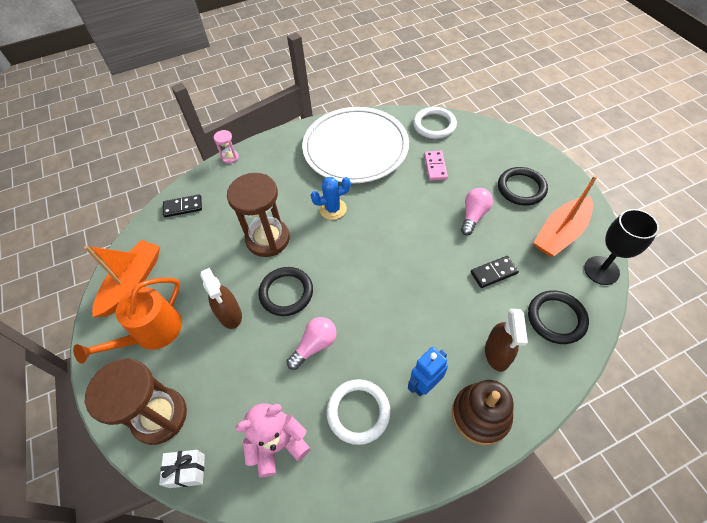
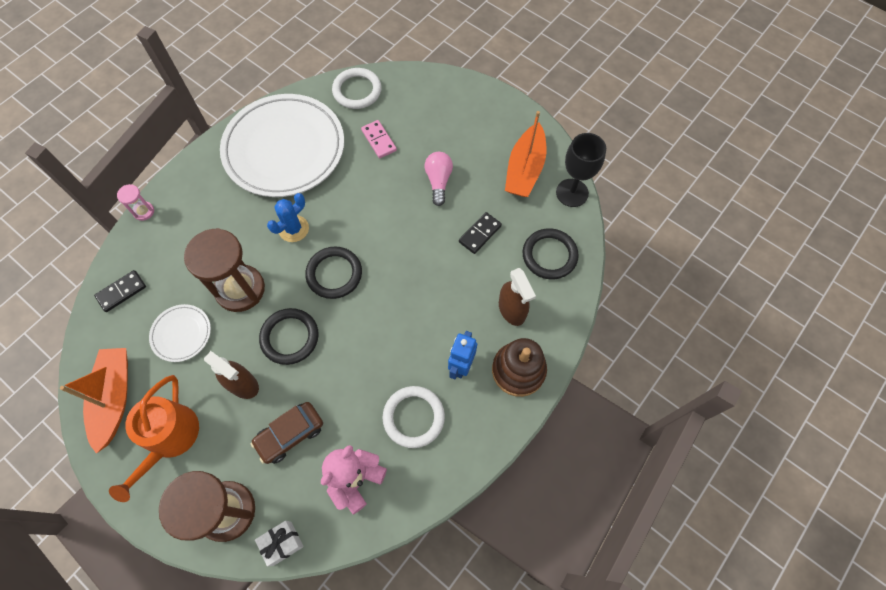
camera: 30 degrees left, 10 degrees up
(206, 255) = (181, 334): none -> white plate
(244, 375) = (290, 434): none -> brown car
(315, 345) = (344, 376): pink light bulb -> none
(521, 188) = (472, 134): black ring -> black ring (334, 274)

